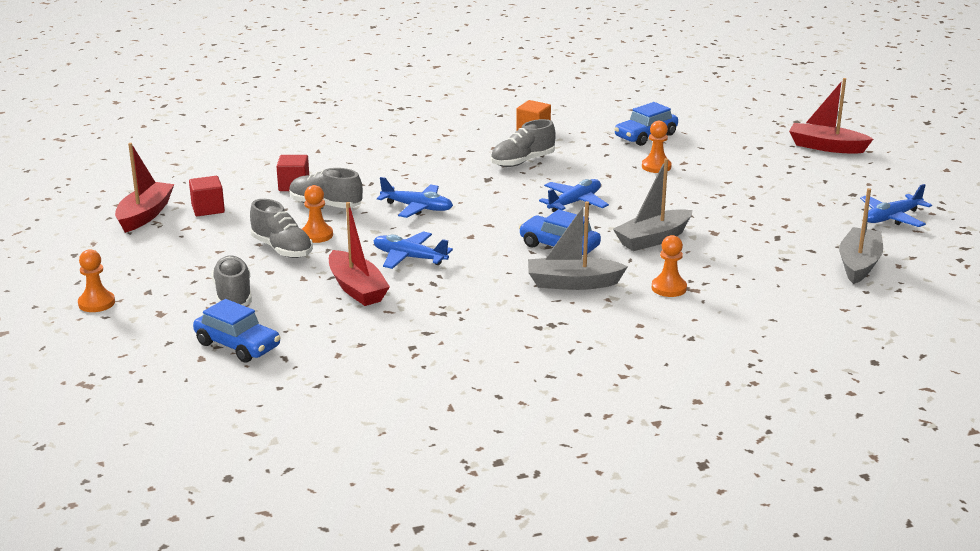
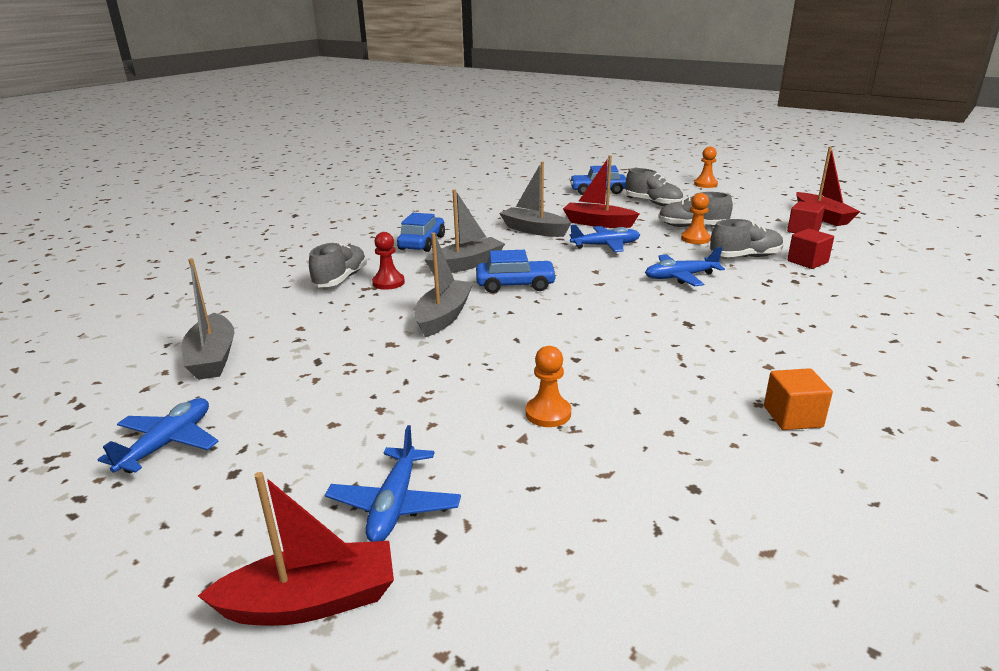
camera: 145 degrees right, 0 degrees up
(438, 304) = (534, 230): none -> grey boat
(522, 162) = (700, 357): grey shoe -> grey shoe (340, 279)
(574, 202) = (565, 328): blue plane -> blue plane (394, 504)
(645, 136) = (641, 476): blue car -> blue car (422, 243)
(669, 288) = (388, 283): orange pawn -> red pawn

